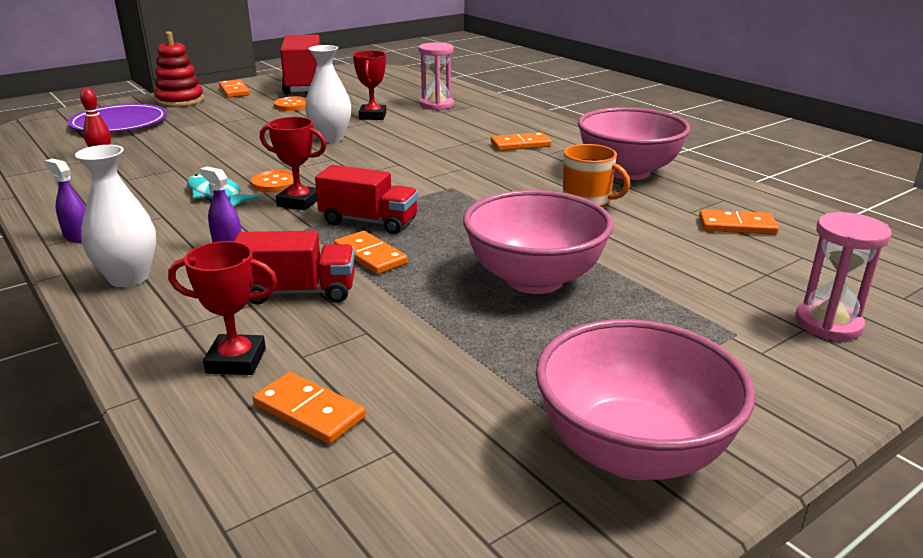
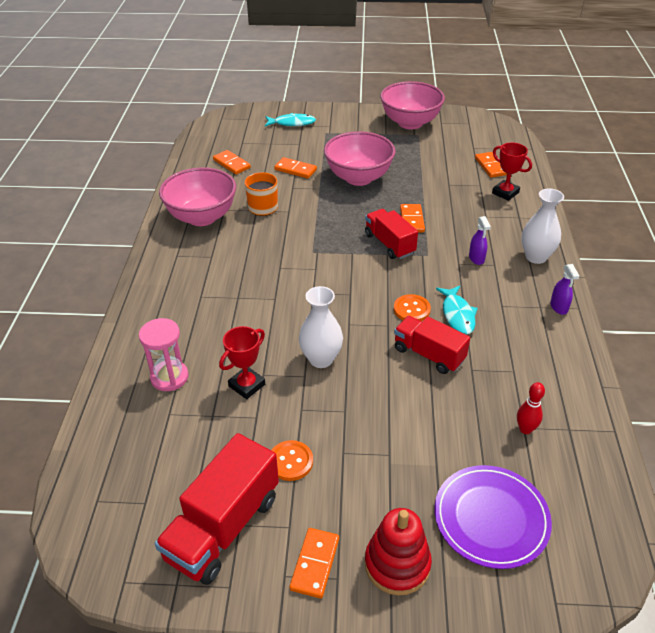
camera: 140 degrees left, 15 degrees up
(298, 292) = (461, 213): red truck -> red truck (429, 354)
(299, 202) = (412, 280): red trophy -> none
(520, 145) = (209, 275): orange domino -> orange domino (295, 170)
(828, 324) = (292, 123): pink hourglass -> turquoise fish

